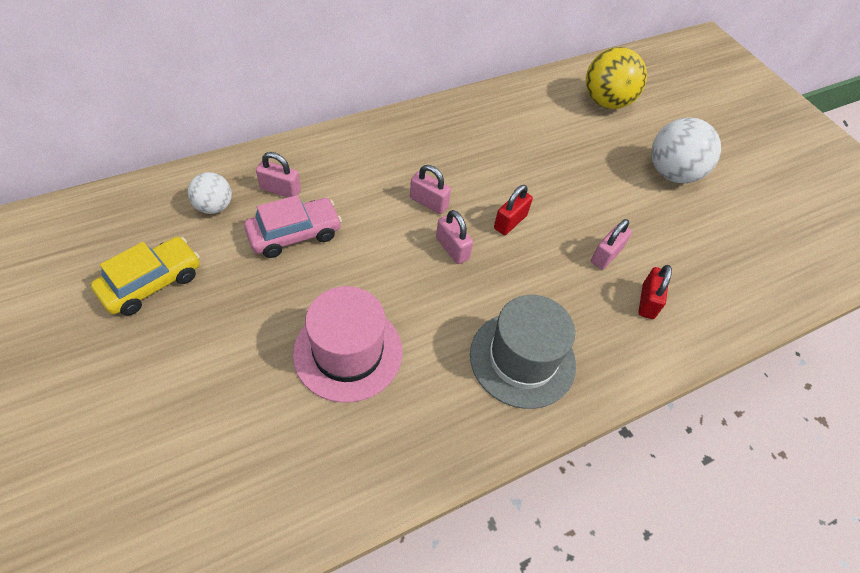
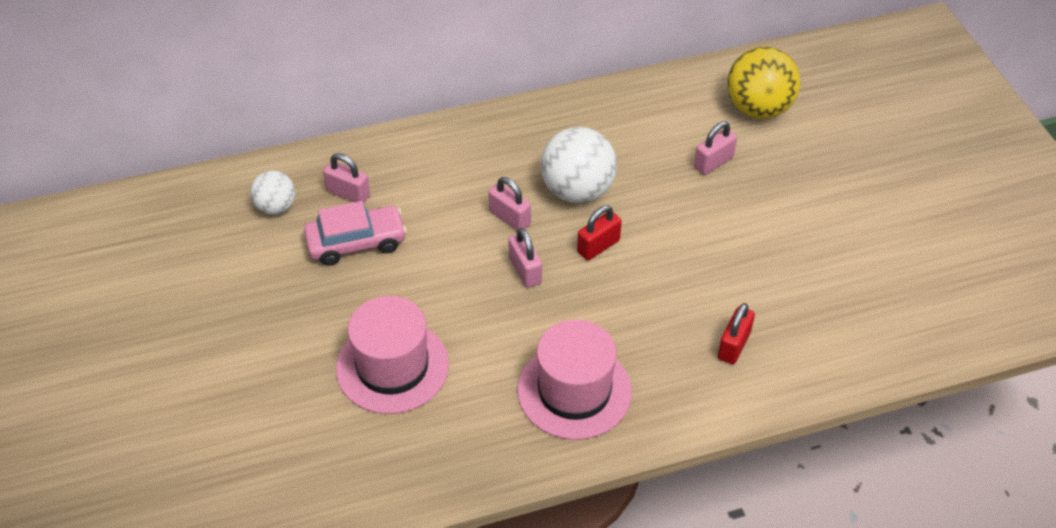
camera: 15 degrees right, 5 degrees down
(152, 283) = (205, 281): yellow car -> none
(522, 359) = (574, 391): grey hat -> pink hat
(606, 255) = (700, 291): pink padlock -> pink padlock (713, 162)
(672, 173) = (814, 202): white ball -> white ball (577, 190)

